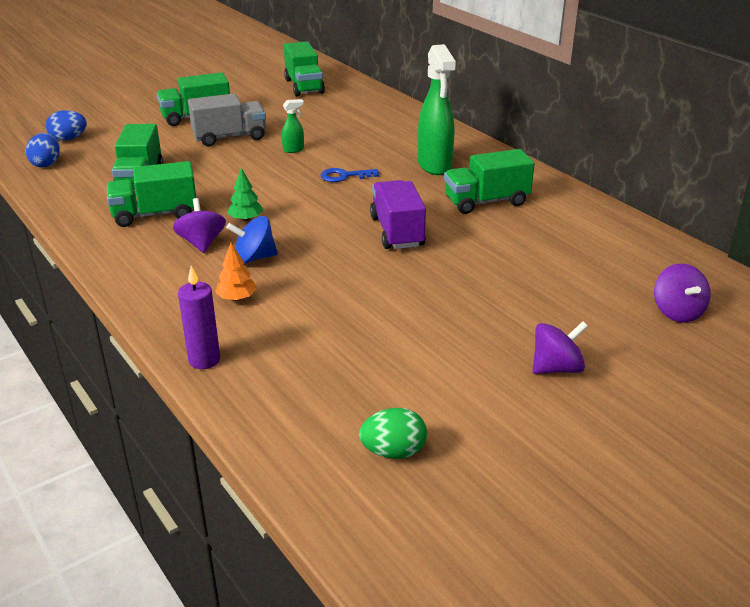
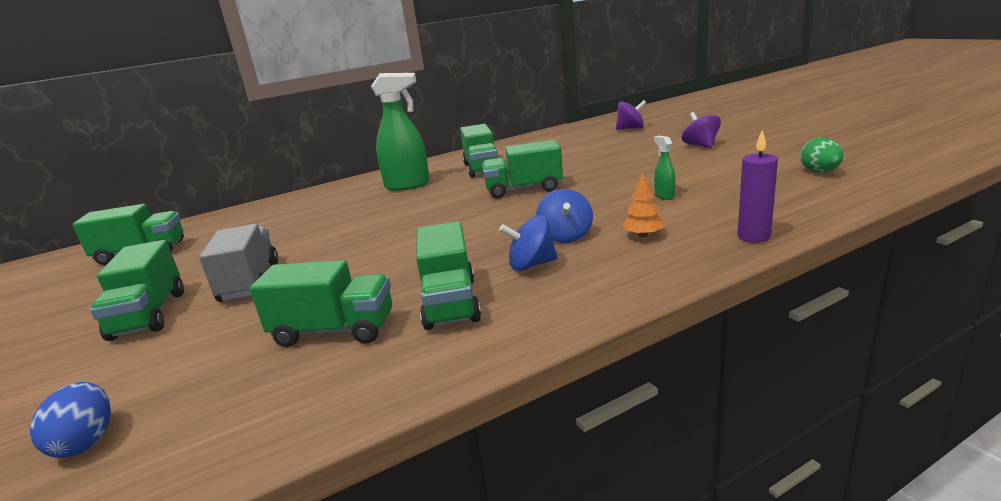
camera: 80 degrees left, 10 degrees down
(46, 164) = (186, 449): blue egg -> none
(202, 243) = (531, 265): purple spinning top -> blue spinning top
(246, 219) = (481, 248): green tree -> none
(293, 150) = (323, 242): green spray bottle -> green spray bottle (664, 196)
(344, 176) = (406, 215): blue key -> none
(397, 232) = (524, 189): purple truck -> green truck

